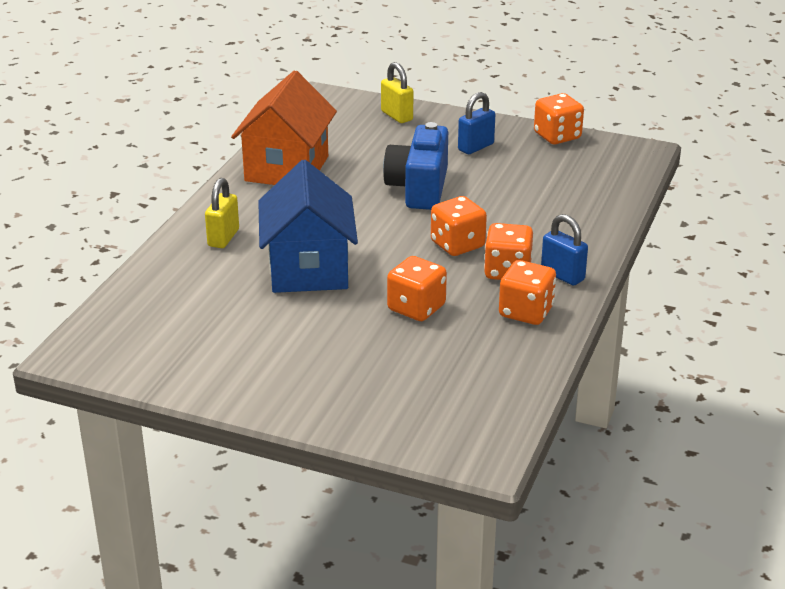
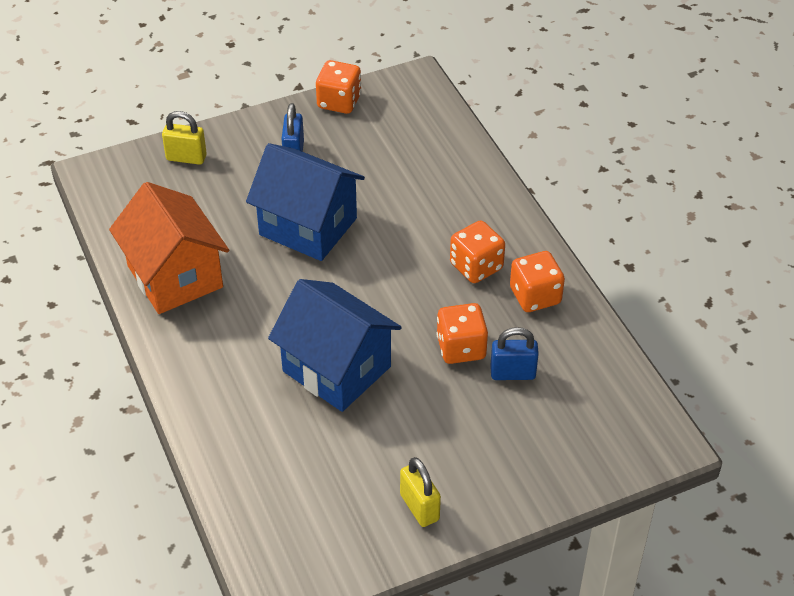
camera: 45 degrees left, 15 degrees up
(223, 238) = (227, 386): yellow padlock -> yellow padlock (419, 507)
(419, 188) = (308, 226): blue camera -> blue house
(457, 245) = (410, 265): orange dice -> none
(562, 275) = (515, 243): blue padlock -> blue padlock (512, 373)

